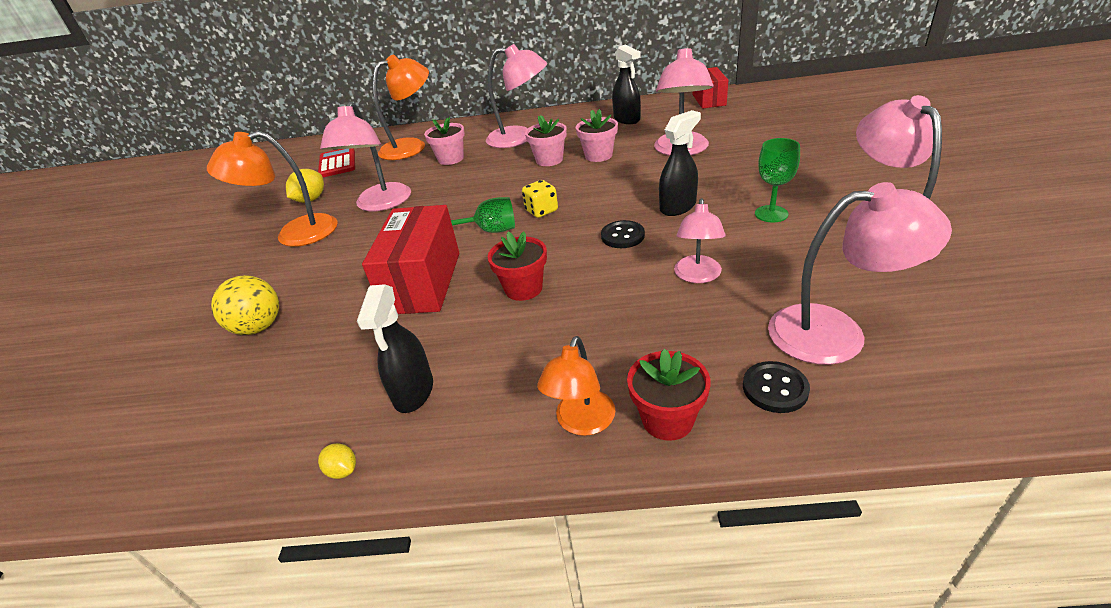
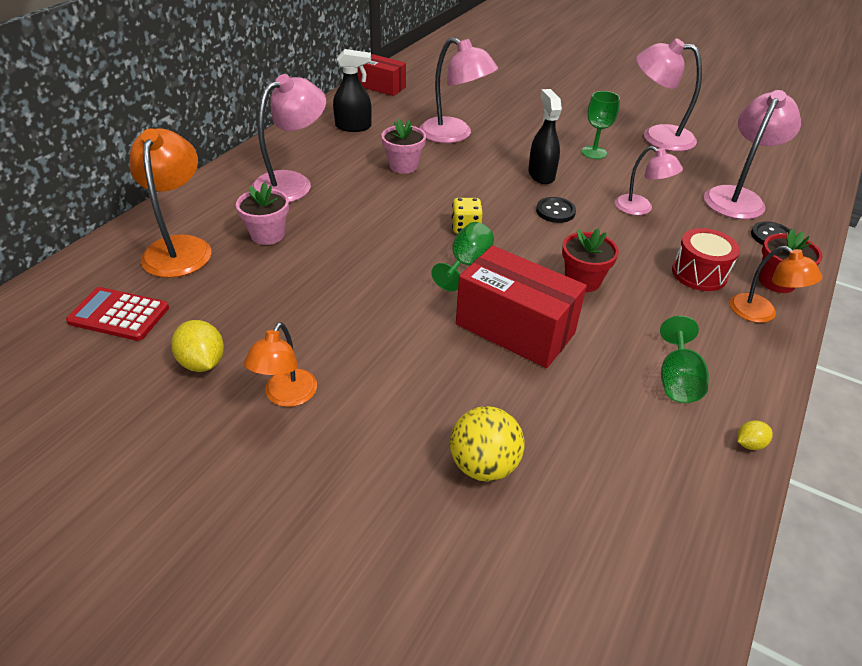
camera: 65 degrees left, 5 degrees up
(294, 234) = (286, 396): orange lamp -> orange lamp, size x0.62
(380, 204) = (307, 311): pink lamp -> none
(413, 392) = (677, 380): black spray bottle -> green goblet
(549, 160) = (371, 188): pink flower pot -> none
(614, 353) = (699, 273): none -> red drum

